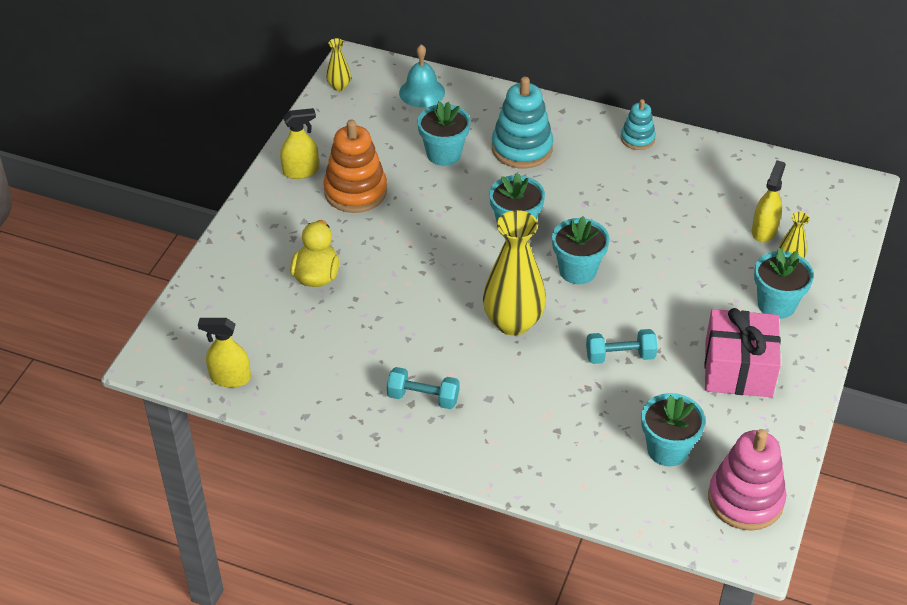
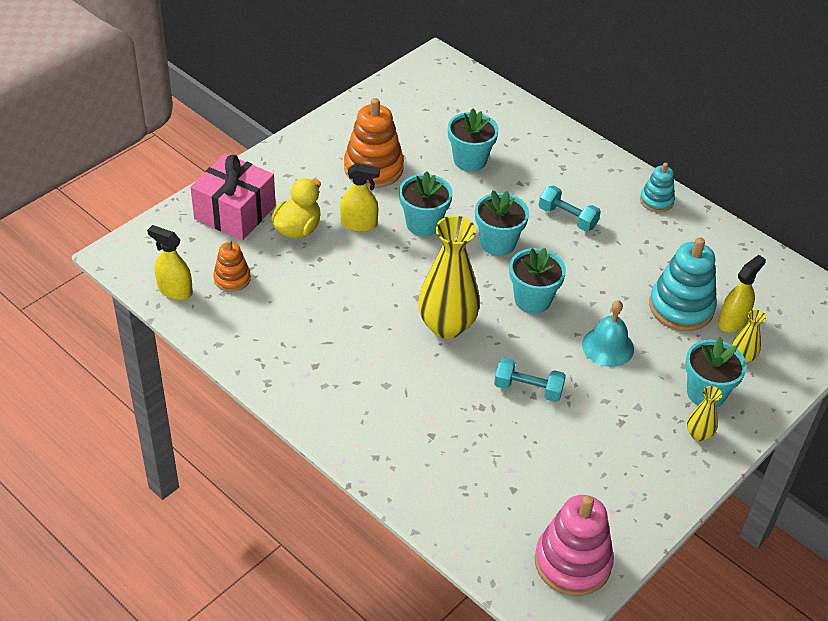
camera: 20 degrees right, 0 degrees up
(280, 347) = (232, 278): none -> orange stacking toy
(301, 171) = (336, 137): yellow spray bottle -> yellow spray bottle (359, 224)
(339, 86) = (411, 76): yellow vase -> yellow vase (698, 434)
(422, 92) = (481, 102): turquoise bell -> turquoise bell (608, 346)
(423, 398) = (328, 364): turquoise dumbbell -> turquoise dumbbell (567, 218)
(522, 148) = (543, 177): turquoise stacking toy -> turquoise stacking toy (681, 307)
(667, 449) = (524, 489): turquoise flower pot -> turquoise flower pot (423, 224)
(738, 369) = (634, 439): pink gift -> pink gift (235, 212)

